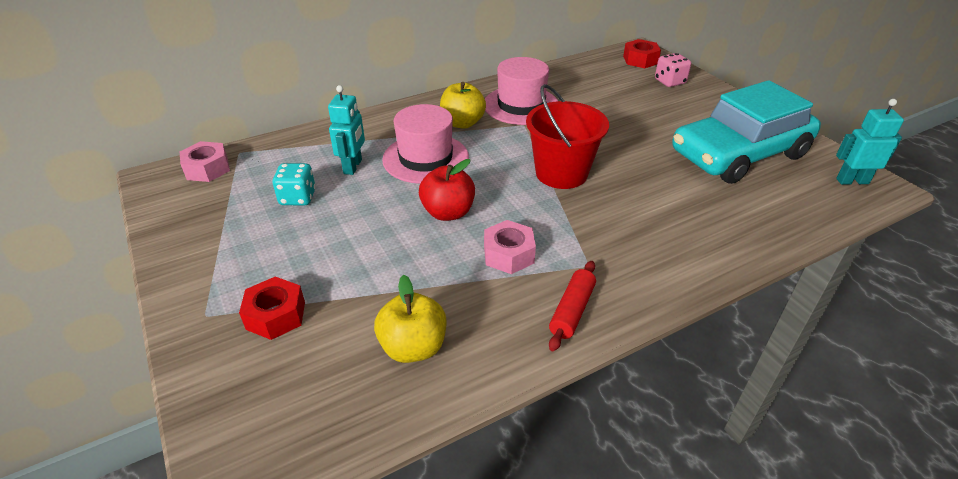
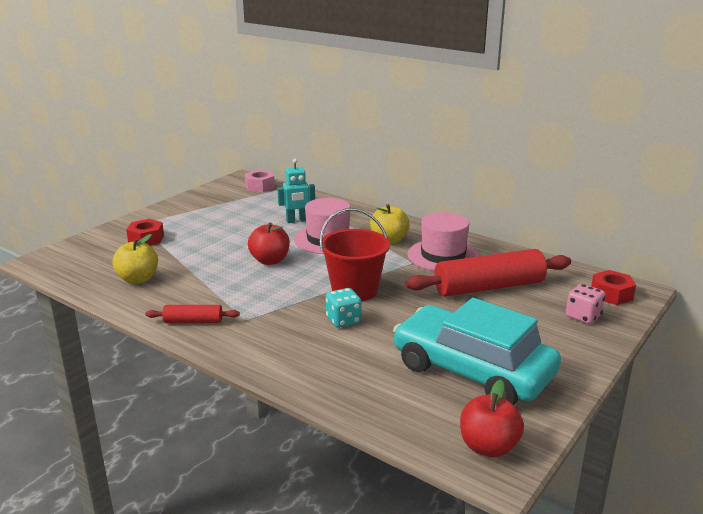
camera: 65 degrees right, 15 degrees down
(298, 198) = (251, 215): turquoise dice -> turquoise dice (343, 320)
(508, 254) = (238, 289): pink nut -> none
(599, 103) = (489, 287): none -> red rolling pin
(852, 181) = (488, 447): turquoise robot -> red apple

